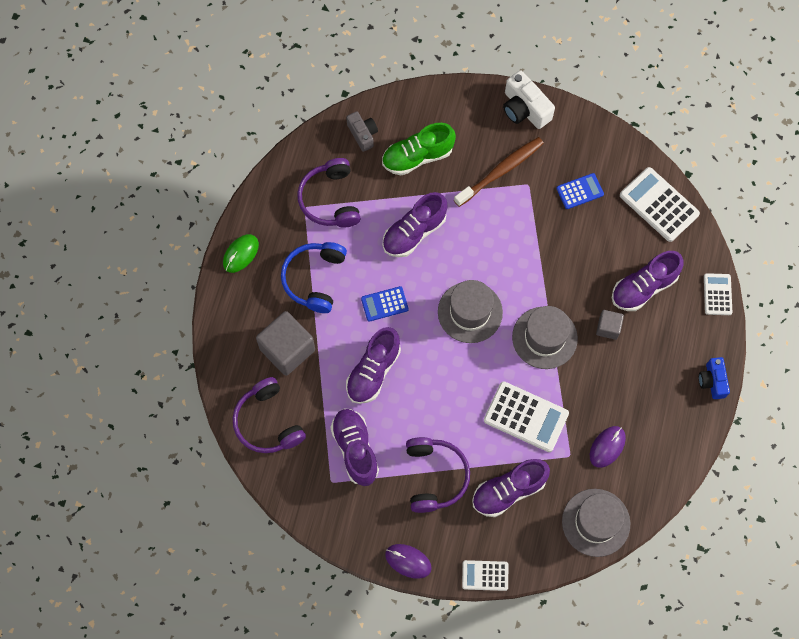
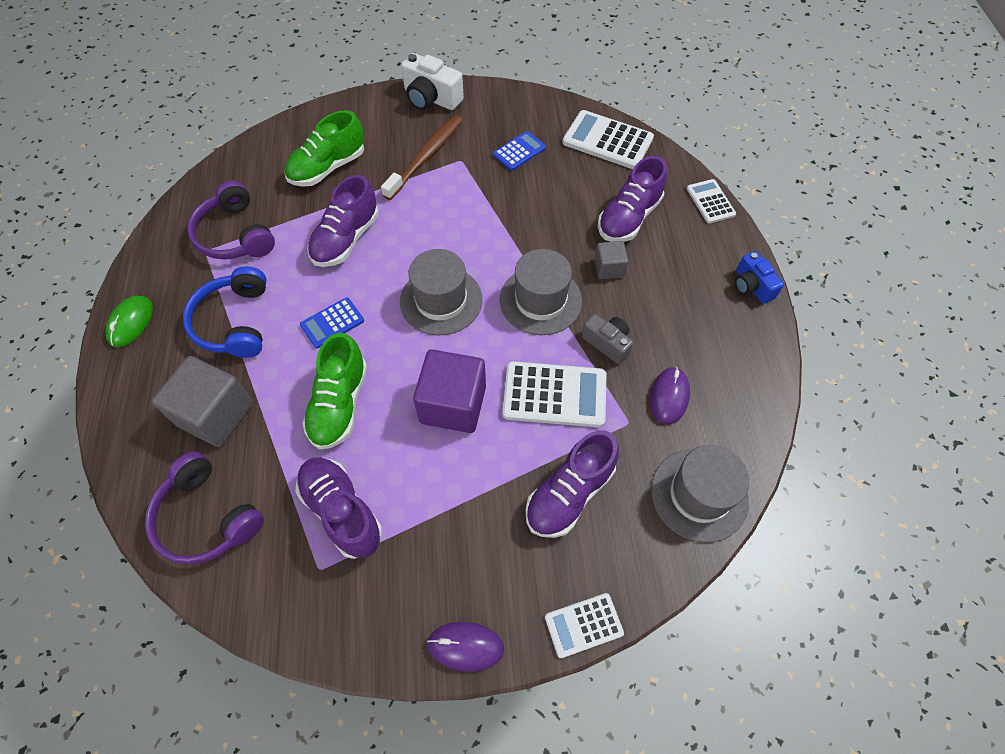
camera: 20 degrees left, 10 degrees down
(363, 134) = (258, 164): grey camera -> grey camera (607, 343)
(373, 371) = (339, 404): purple shoe -> green shoe
(435, 476) = (464, 509): purple headphones -> none
(452, 399) = (453, 404): none -> purple cube

